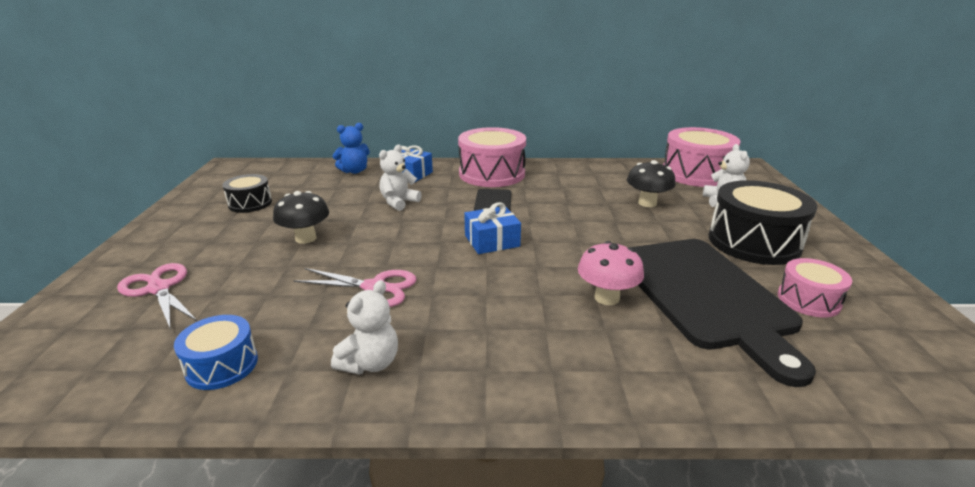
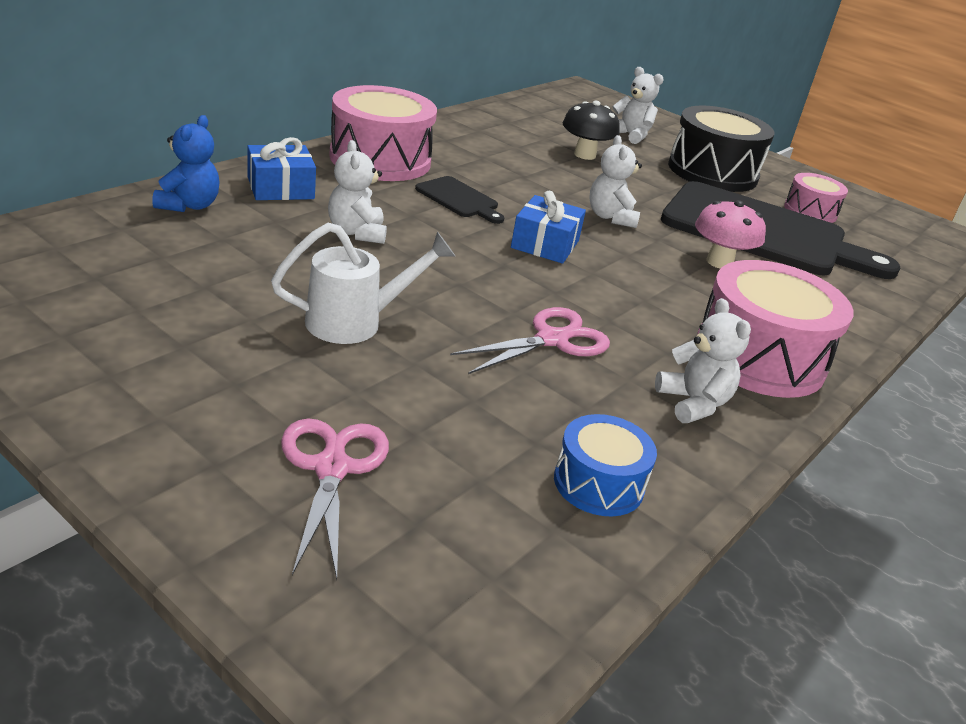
camera: 55 degrees left, 5 degrees up
(159, 289) = (331, 468): pink scissors -> pink scissors turned 90 degrees clockwise
(250, 203) = (148, 309): black drum -> none
(306, 238) = (355, 322): black mushroom -> white watering can
(578, 242) = (610, 217): none -> white teddy bear
(696, 174) = (562, 108): pink drum -> pink drum (759, 357)

